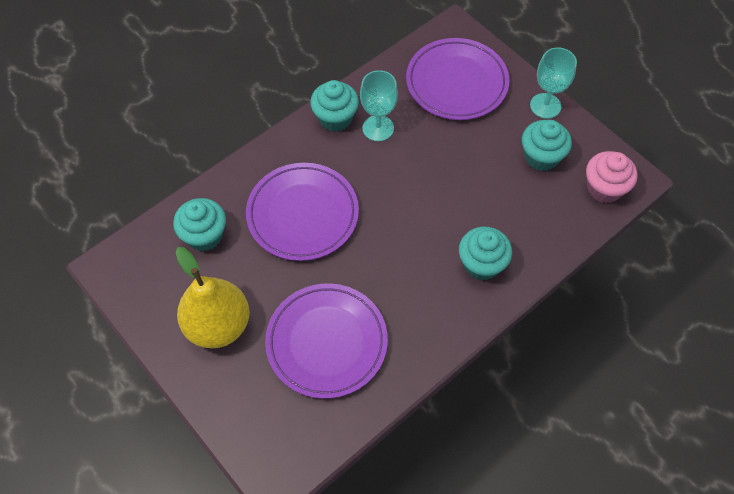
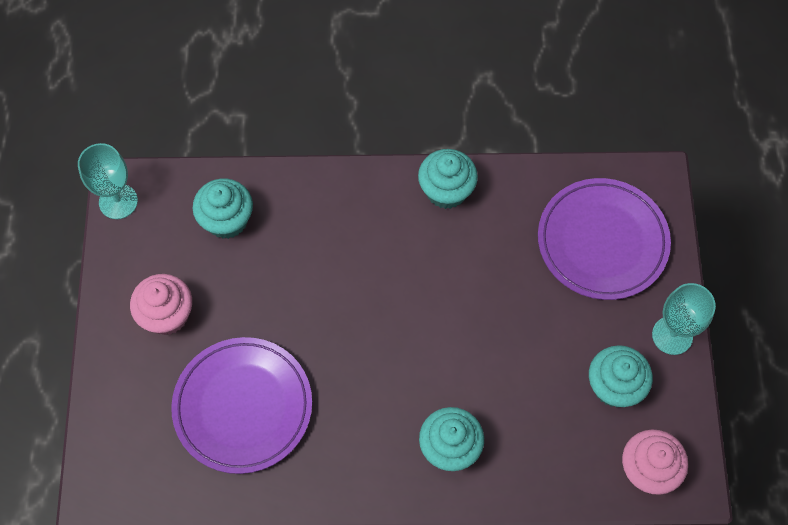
camera: 40 degrees right, 5 degrees up
(218, 325) = (167, 315): yellow pear -> pink cupcake
(302, 214) = (329, 267): purple plate -> none
(378, 128) = (478, 232): turquoise goblet -> turquoise goblet (118, 201)

